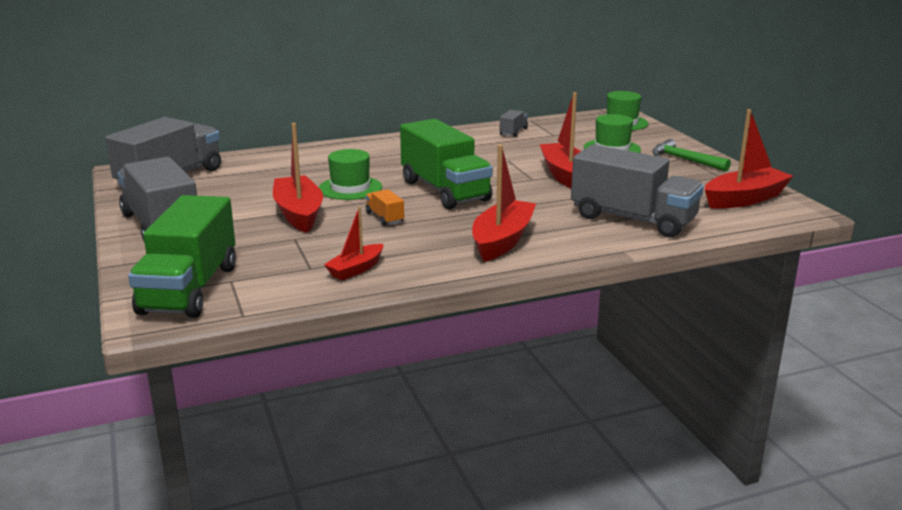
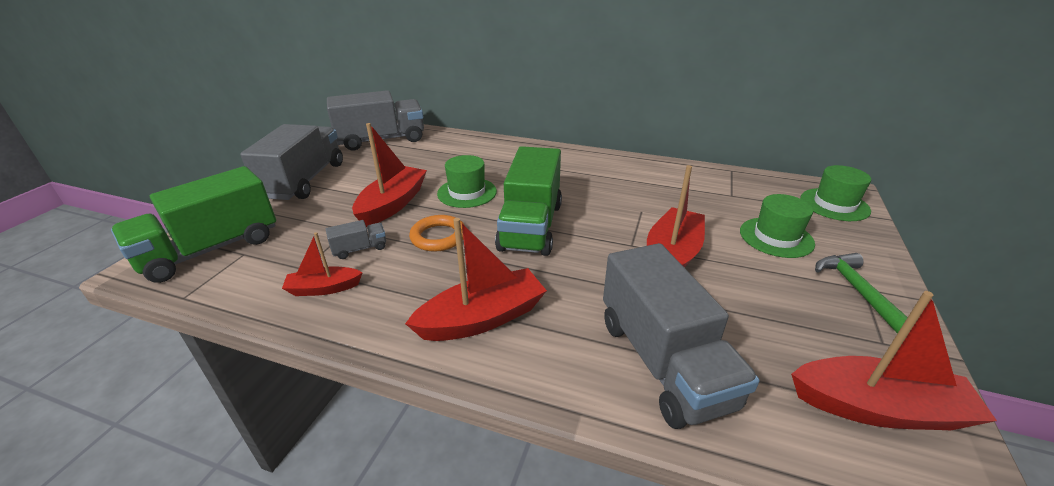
camera: 40 degrees right, 10 degrees up
(384, 218) = (438, 237): orange truck -> orange ring
(513, 132) = (694, 178): grey truck -> grey truck (360, 249)

